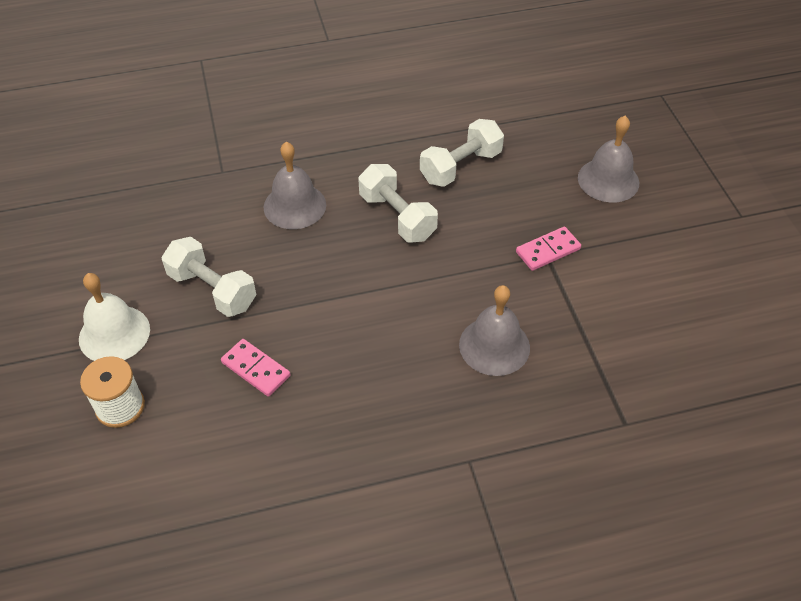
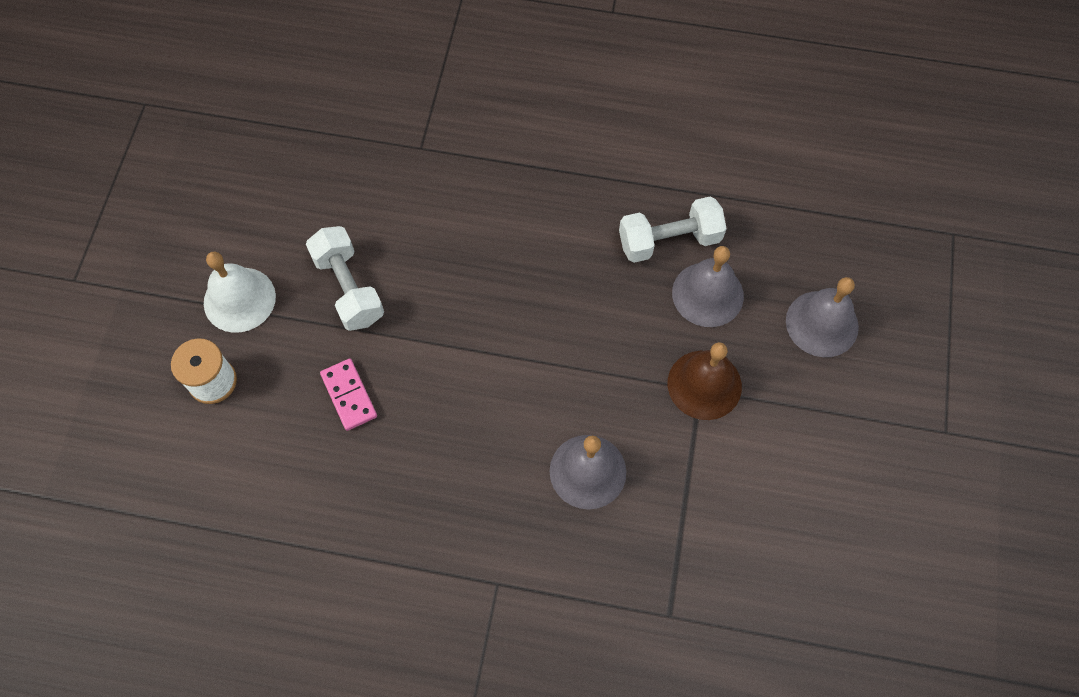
camera: 25 degrees right, 15 degrees up
(294, 206) = (473, 220): grey bell -> grey bell (707, 294)
(397, 217) = (569, 277): white dumbbell -> none
(548, 251) = (704, 384): pink domino -> brown bell

